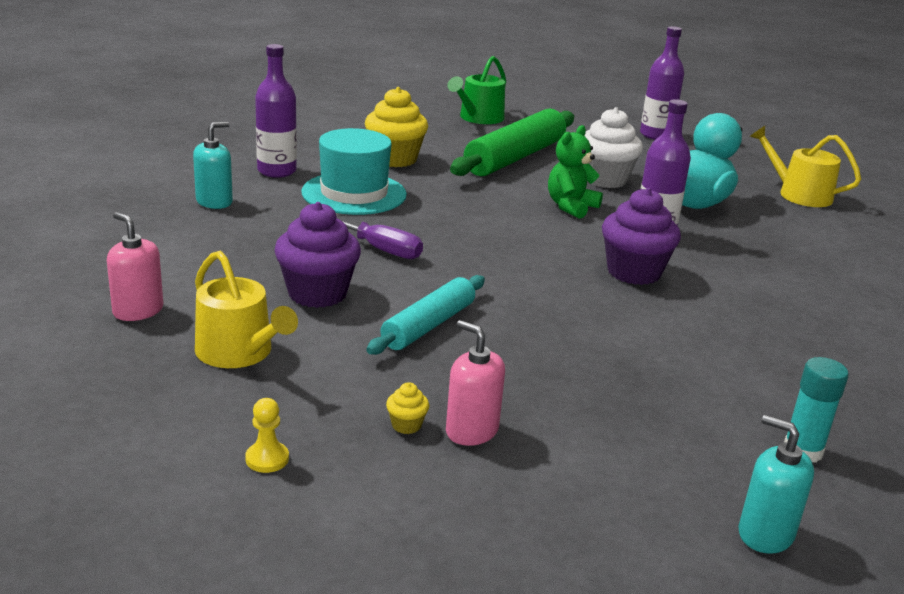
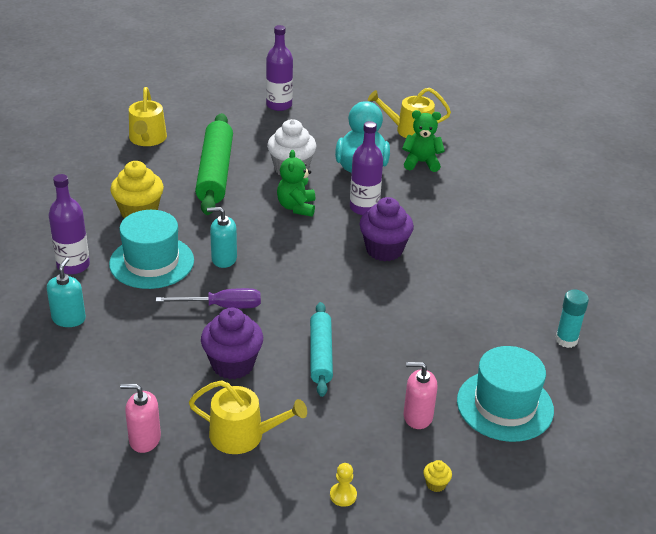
camera: 35 degrees left, 10 degrees up
(406, 425) = (384, 432): yellow cupcake -> yellow cupcake (436, 484)
(478, 118) = (147, 139): green watering can -> yellow watering can
(613, 476) = (505, 405): none -> turquoise hat
(765, 534) = (590, 400): turquoise soap dispenser -> turquoise soap dispenser (224, 259)
(781, 222) = (421, 163): none -> green teddy bear

